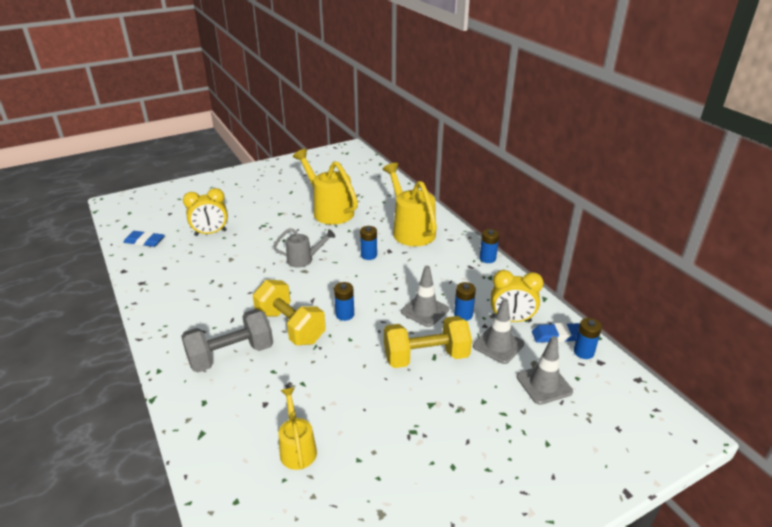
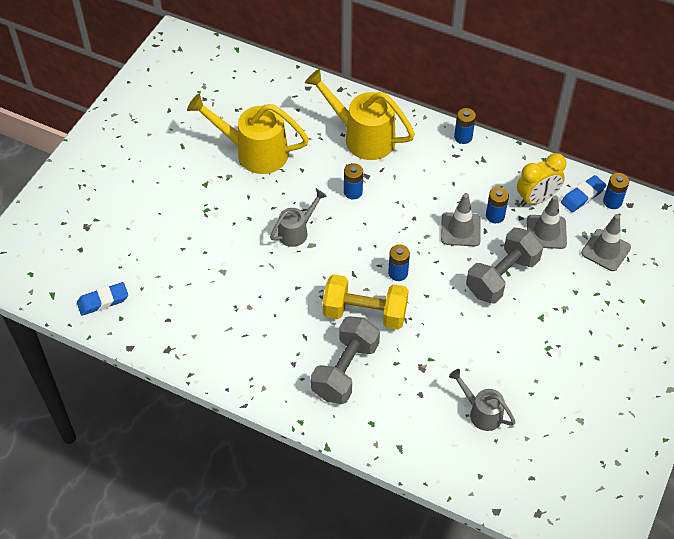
camera: 35 degrees left, 20 degrees up
(210, 233) = (162, 251): yellow clock -> none
(297, 448) = (481, 412): yellow watering can -> grey watering can
(426, 357) = (502, 276): yellow dumbbell -> grey dumbbell

